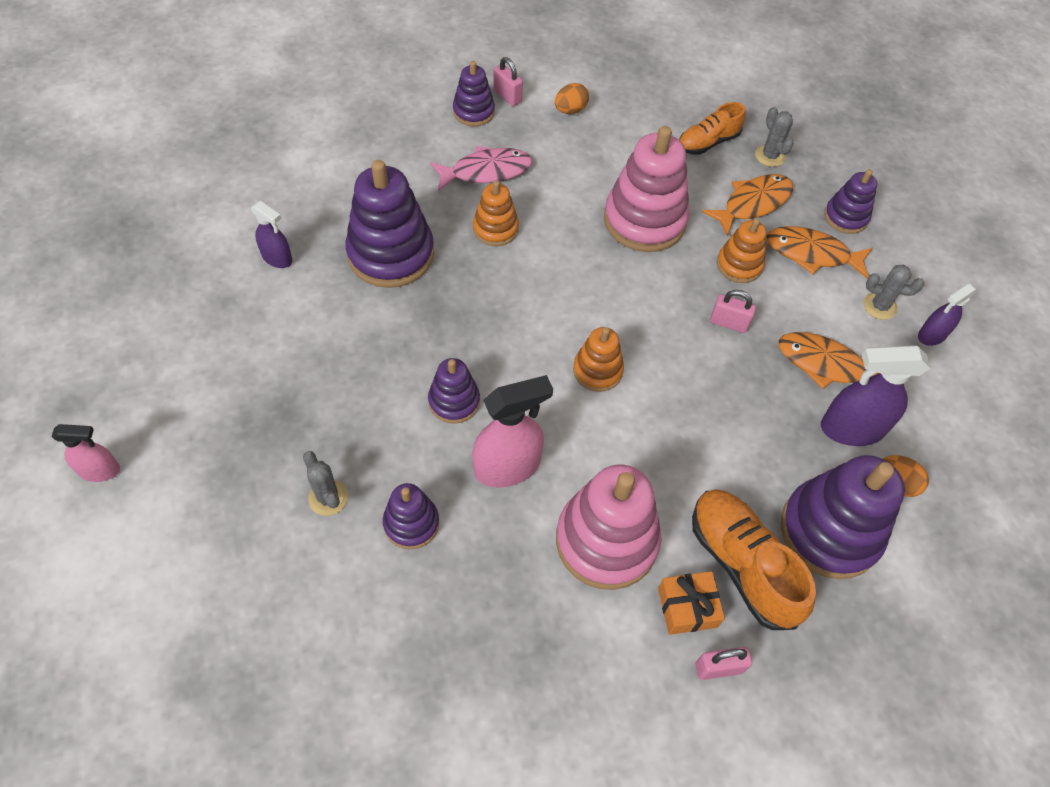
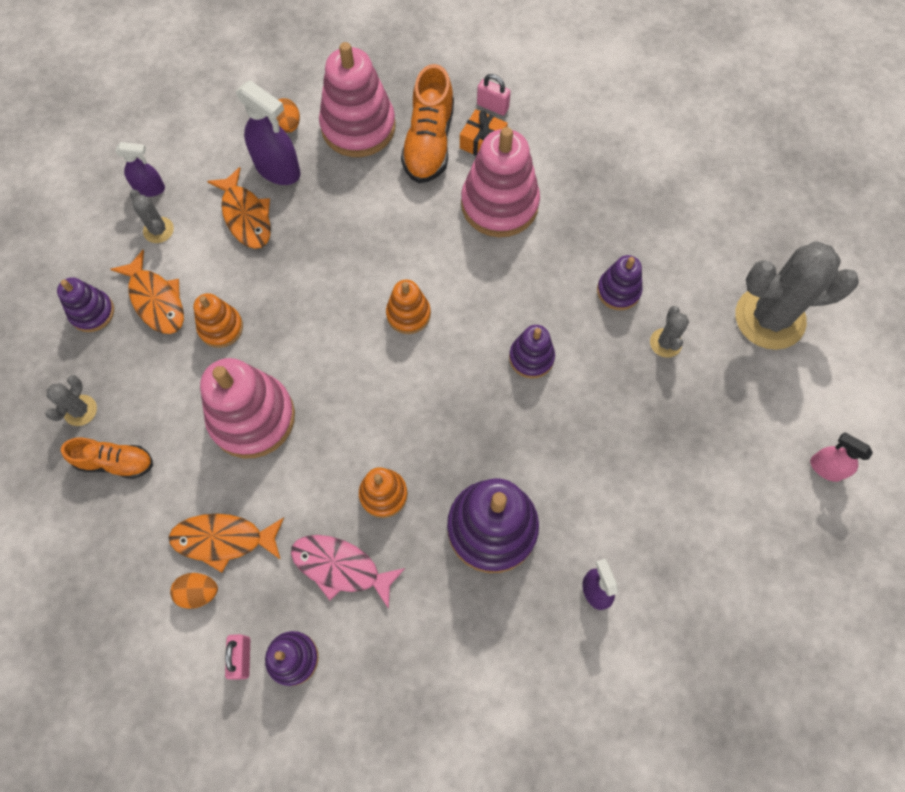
camera: 140 degrees left, 10 degrees up
(223, 600) = (769, 318): none -> grey cactus
(507, 466) = (527, 287): pink spray bottle -> none
(728, 323) = (279, 288): pink padlock -> none
(753, 204) = (149, 373): orange fish -> orange fish (223, 539)
(830, 531) = (358, 127): purple stacking toy -> pink stacking toy

